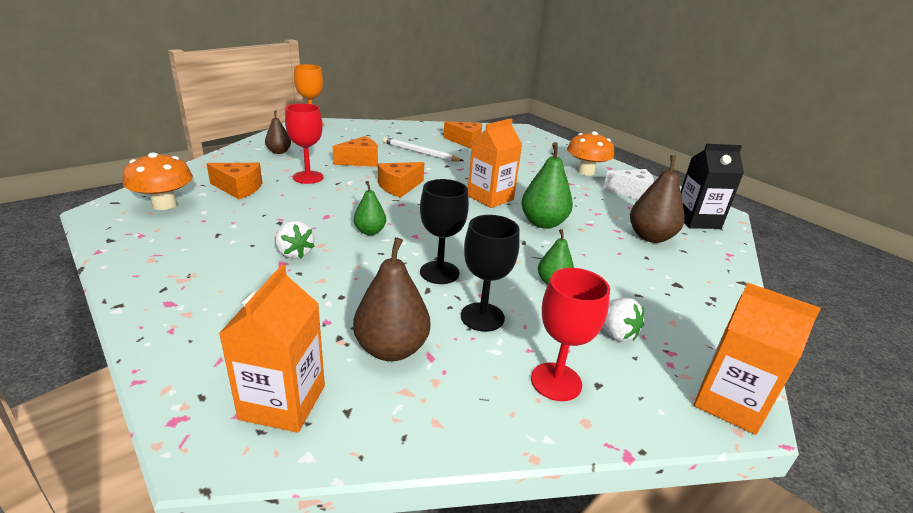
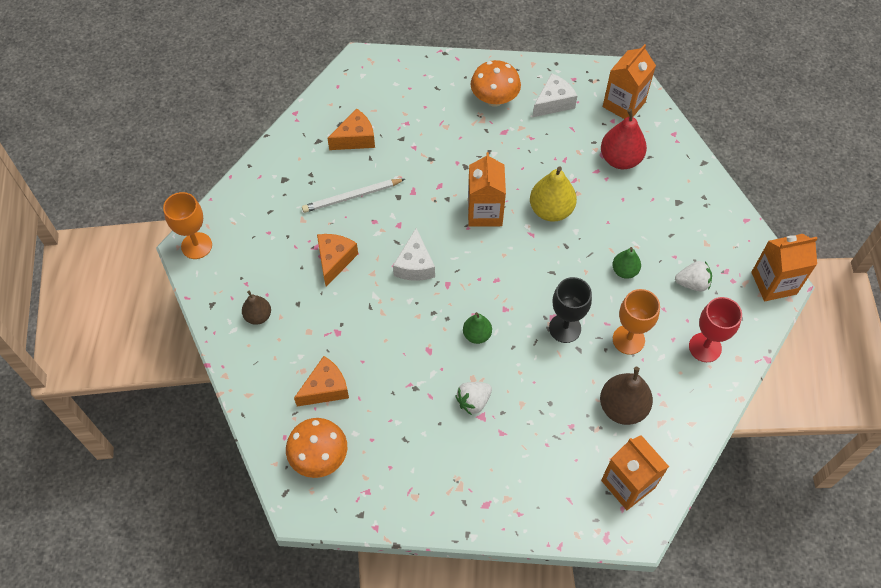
camera: 45 degrees left, 30 degrees up
(295, 253) = (473, 401): white strawberry -> white strawberry turned 135 degrees clockwise
(308, 177) = (341, 323): red goblet -> none
(399, 187) = (415, 265): orange cheese -> white cheese
(482, 317) = (628, 339): black goblet -> orange goblet
(543, 223) = (551, 210): green pear -> yellow pear
(650, 237) = (620, 159): brown pear -> red pear
(697, 220) = (623, 104): black carton -> orange carton

